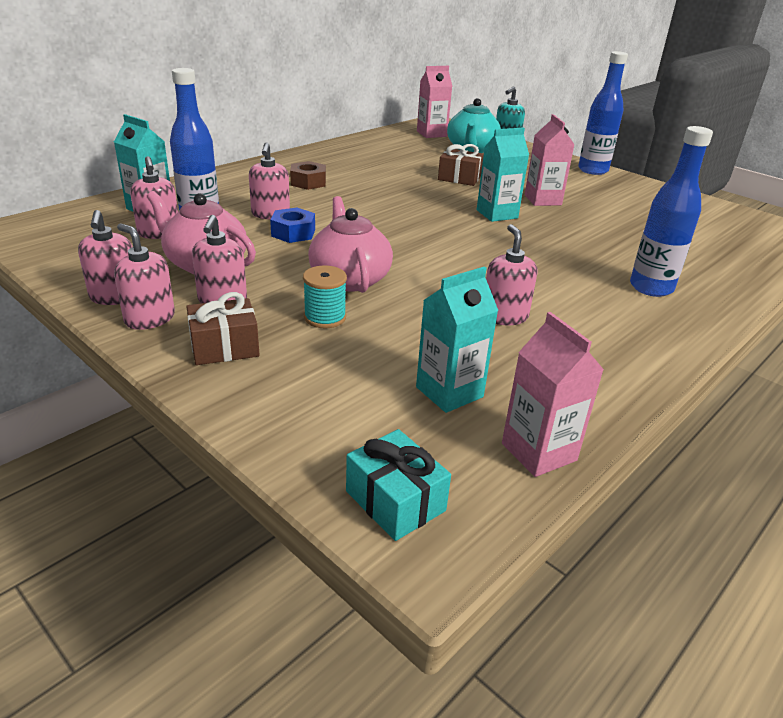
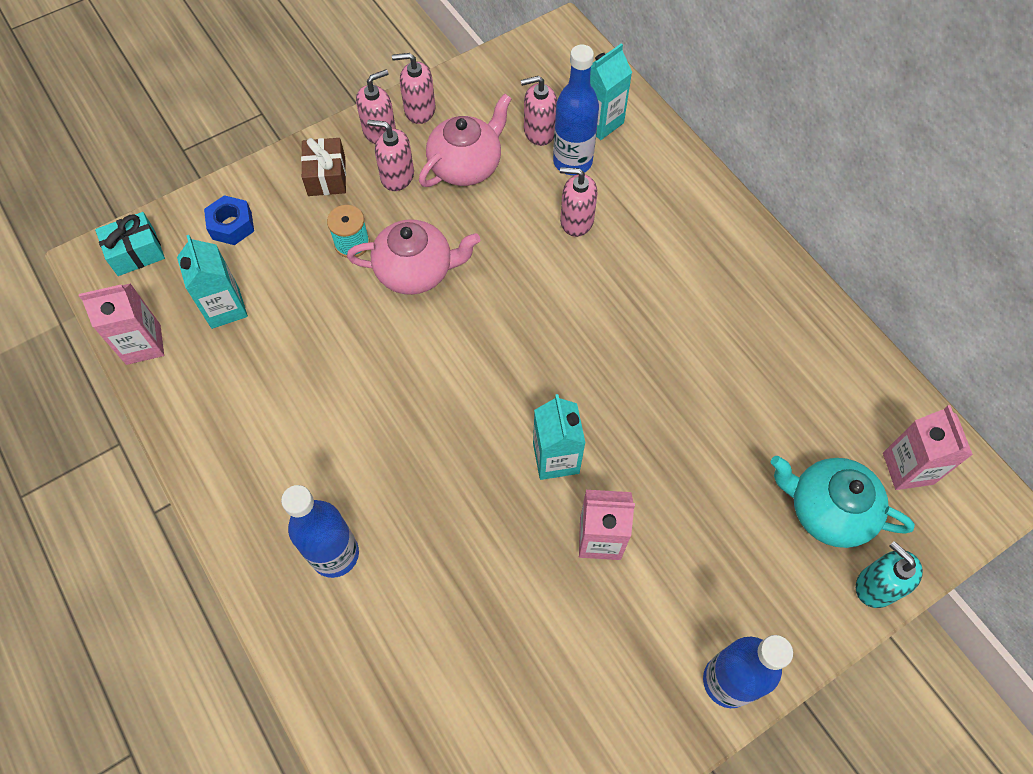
camera: 105 degrees right, 30 degrees up
(293, 233) = (526, 237): blue nut -> blue nut (231, 225)
(308, 182) = (675, 265): brown nut -> none
(459, 178) = (690, 450): brown gift -> none
(504, 316) = (317, 382): pink soap dispenser -> none

